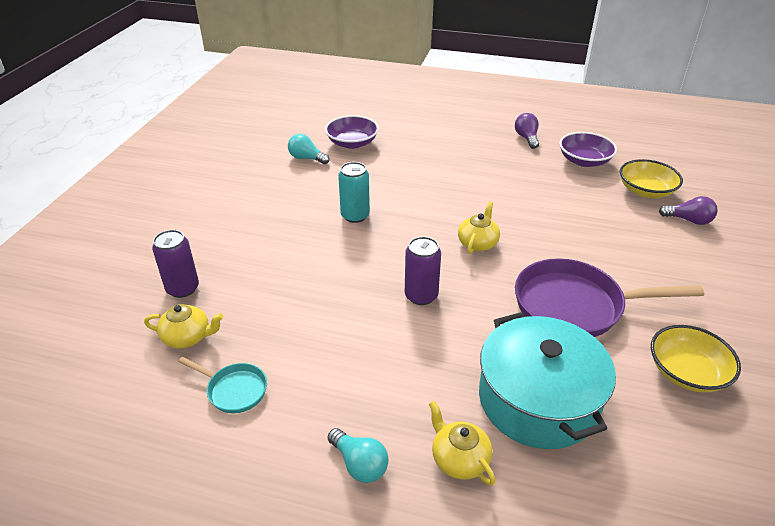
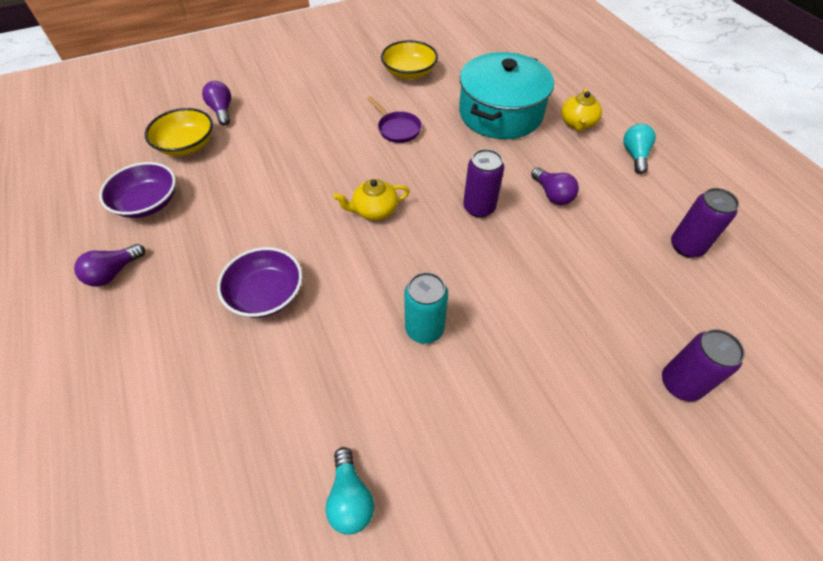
camera: 130 degrees left, 15 degrees up
(187, 337) = (702, 319): yellow teapot -> none
(234, 390) = (686, 246): turquoise pan -> purple can
(352, 143) = (257, 470): purple bowl -> purple bowl (266, 294)
(384, 350) = (552, 194): none -> purple light bulb
(576, 306) = (397, 129): purple pan -> purple pan, size x0.48

